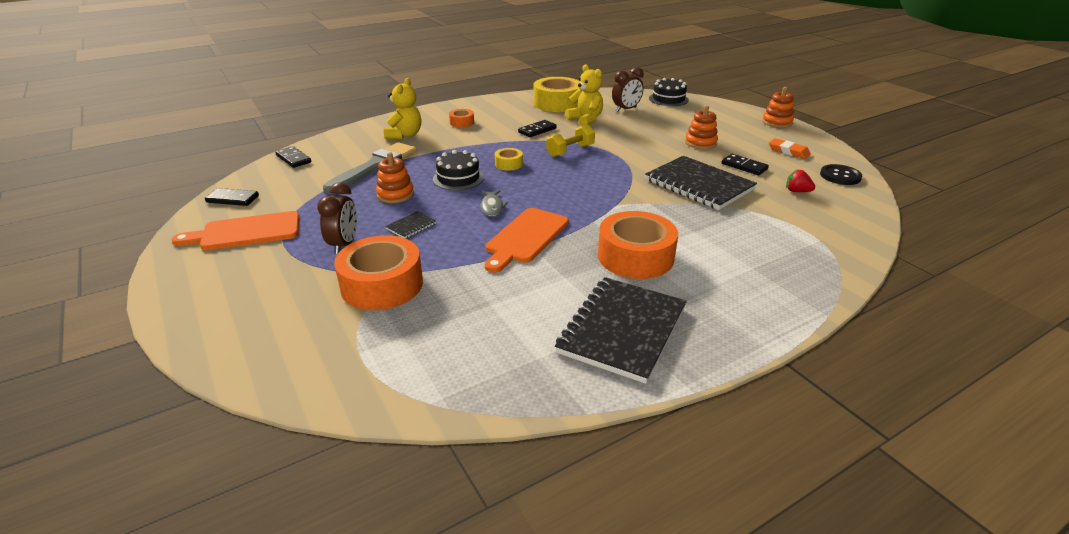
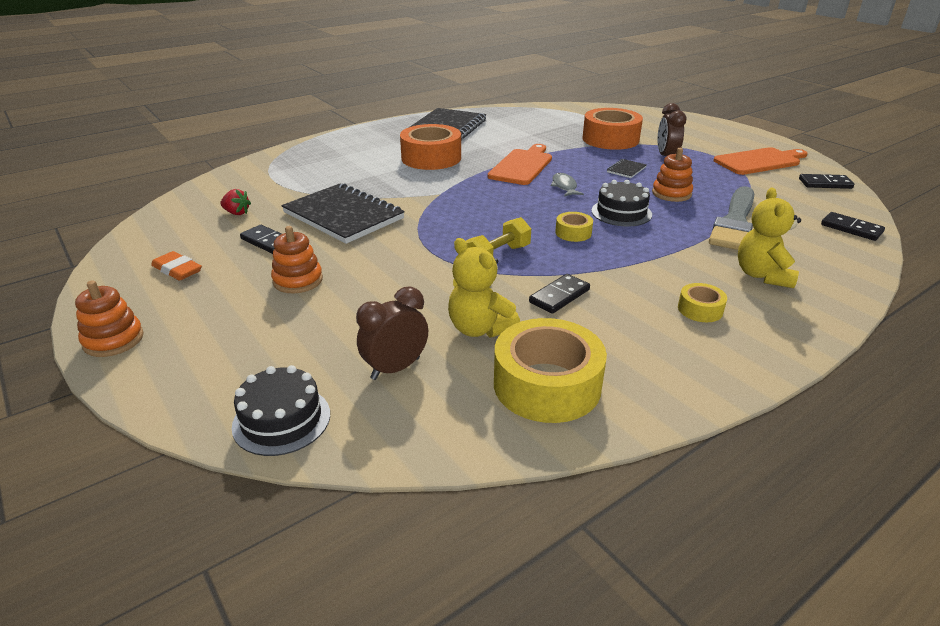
camera: 175 degrees right, 0 degrees up
(462, 122) = (700, 309): orange tape -> yellow tape
(840, 176) = (158, 233): black button -> none

